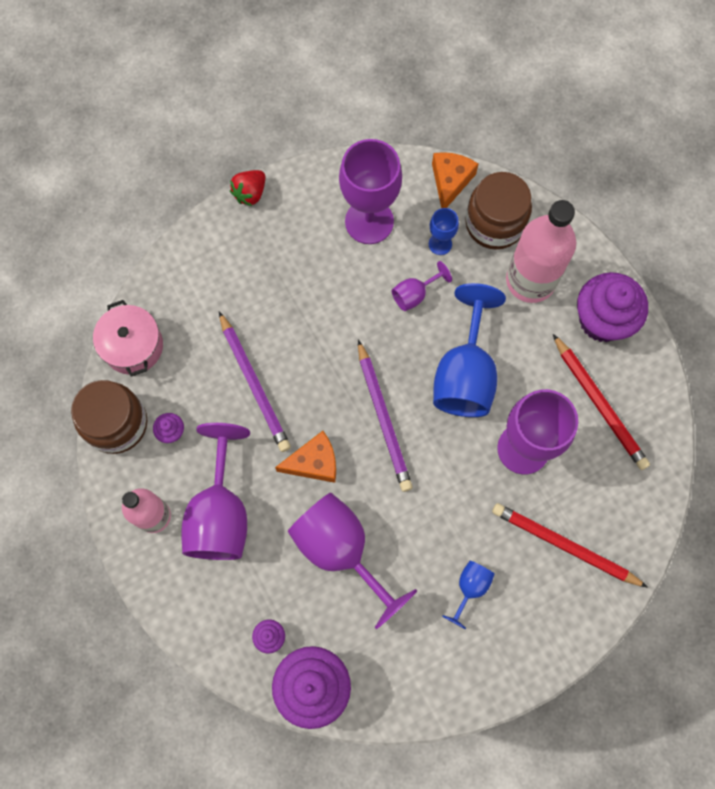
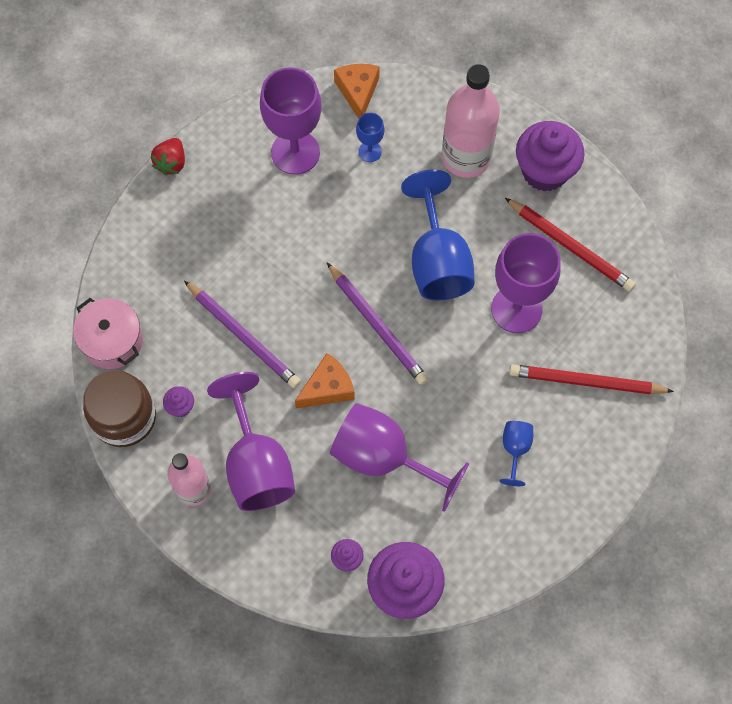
camera: 20 degrees left, 5 degrees down
(414, 294) = (363, 205): purple goblet -> none
(494, 223) = (413, 117): brown jar -> none

